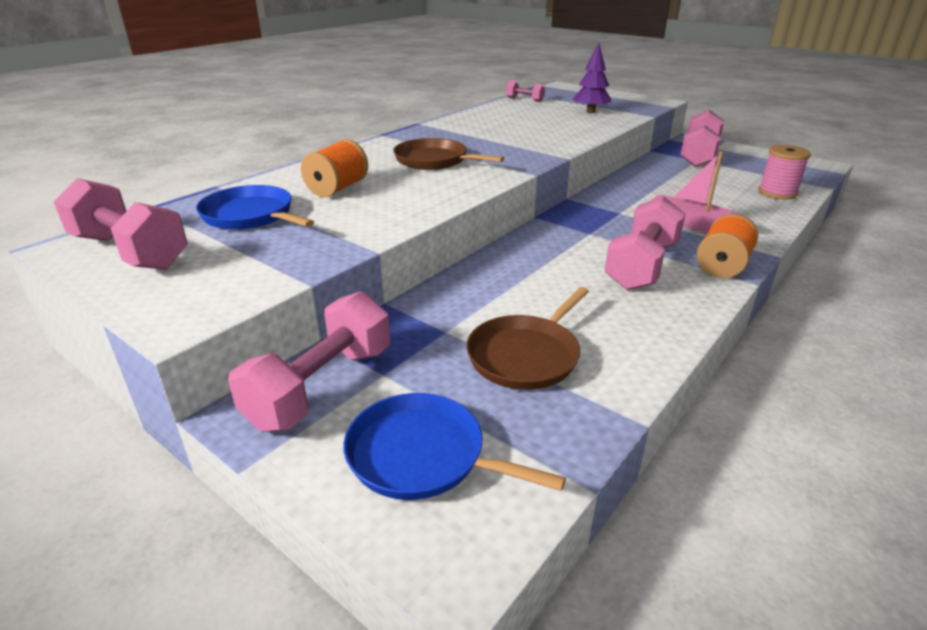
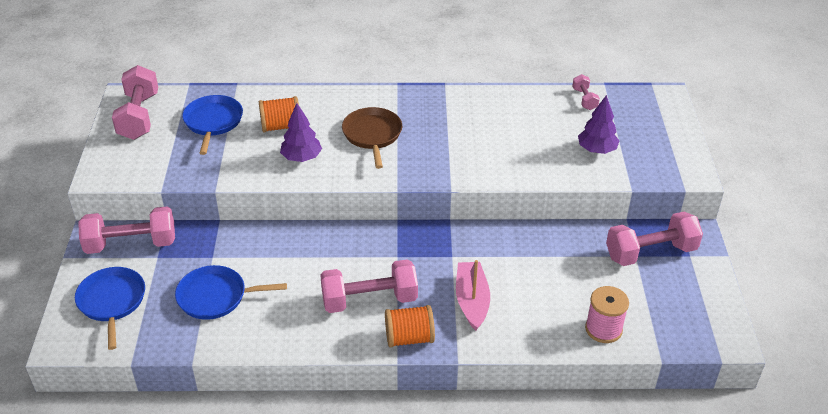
camera: 50 degrees right, 10 degrees up
(409, 194) = (301, 158): none -> purple tree
(526, 355) = (216, 297): brown pan -> blue pan

